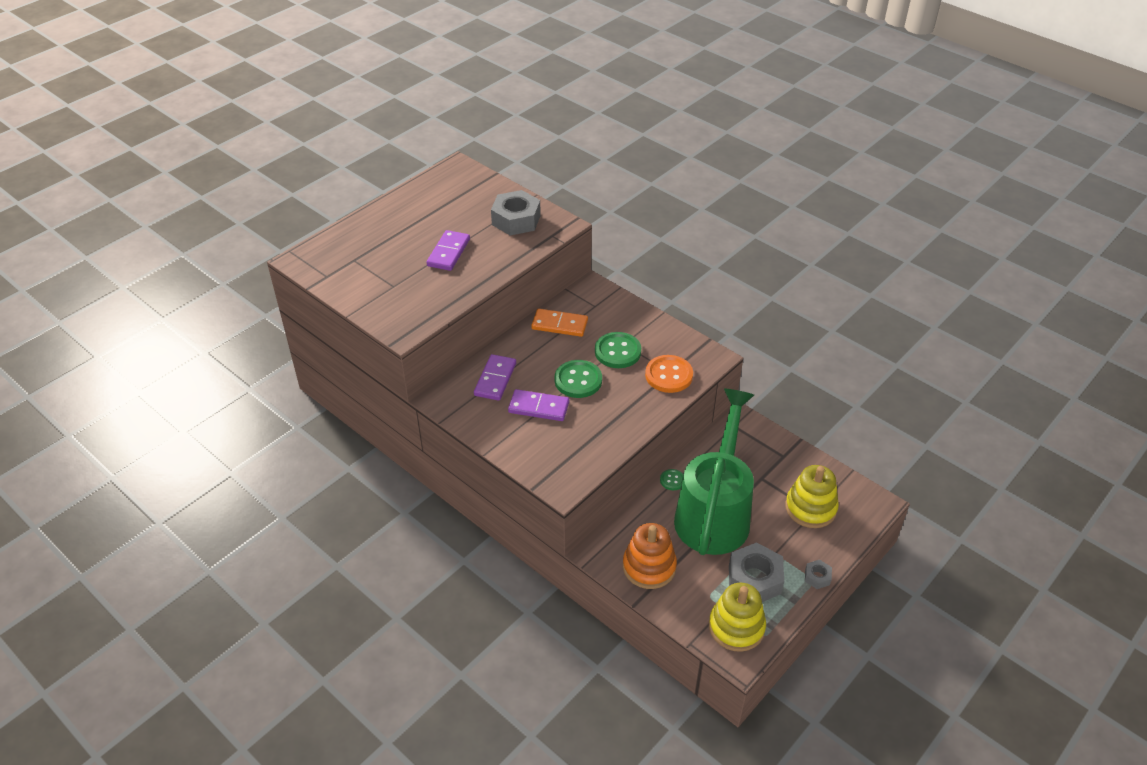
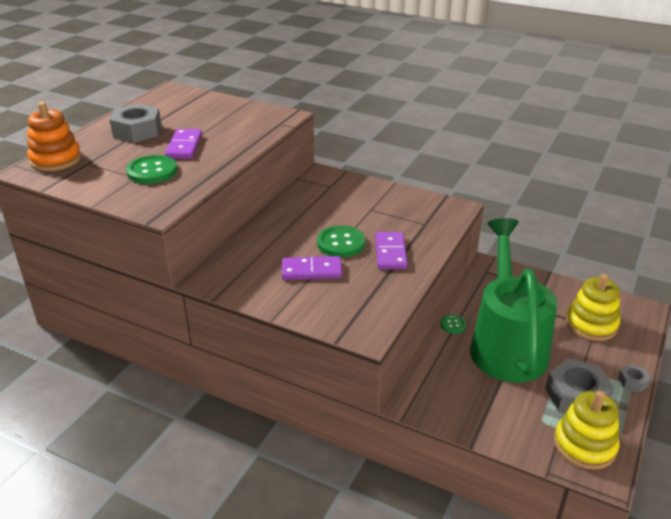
camera: 15 degrees left, 10 degrees down
(495, 379) = (258, 255): purple domino -> purple domino (391, 253)
(516, 220) = (241, 117): grey nut -> grey nut (137, 131)
(559, 325) = (303, 204): orange domino -> none
(617, 352) = (368, 216): green button -> green button (152, 171)
(649, 567) = (468, 406): orange stacking toy -> orange stacking toy (56, 159)
(669, 375) = (425, 226): orange button -> none

